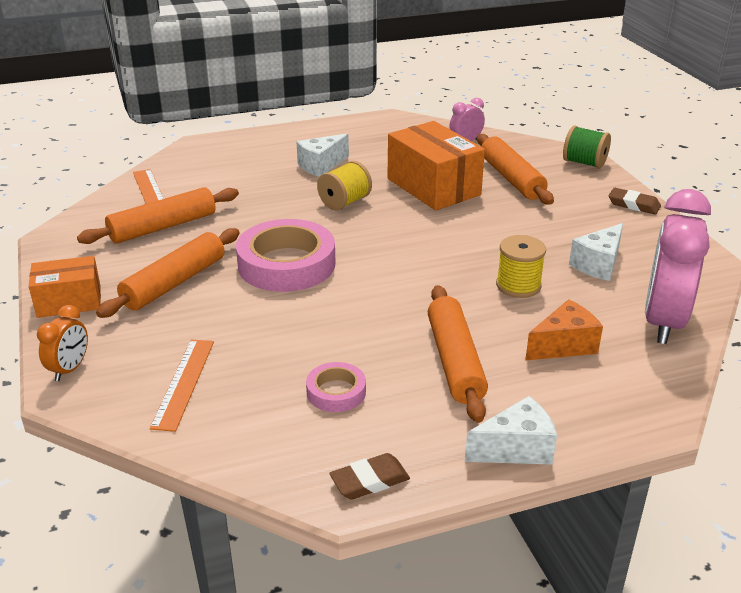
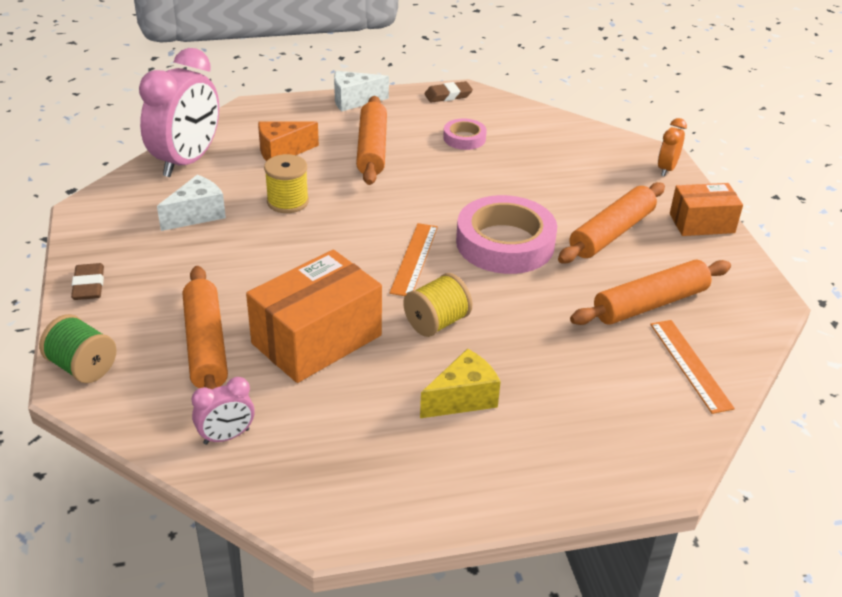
camera: 175 degrees left, 5 degrees up
(184, 383) = (575, 153): orange ruler -> orange ruler (414, 259)
(321, 166) = (462, 398): white cheese -> yellow cheese
(433, 187) = (316, 339): orange box -> orange box turned 75 degrees clockwise
(633, 204) = (88, 285): brown eraser -> brown eraser turned 45 degrees clockwise

